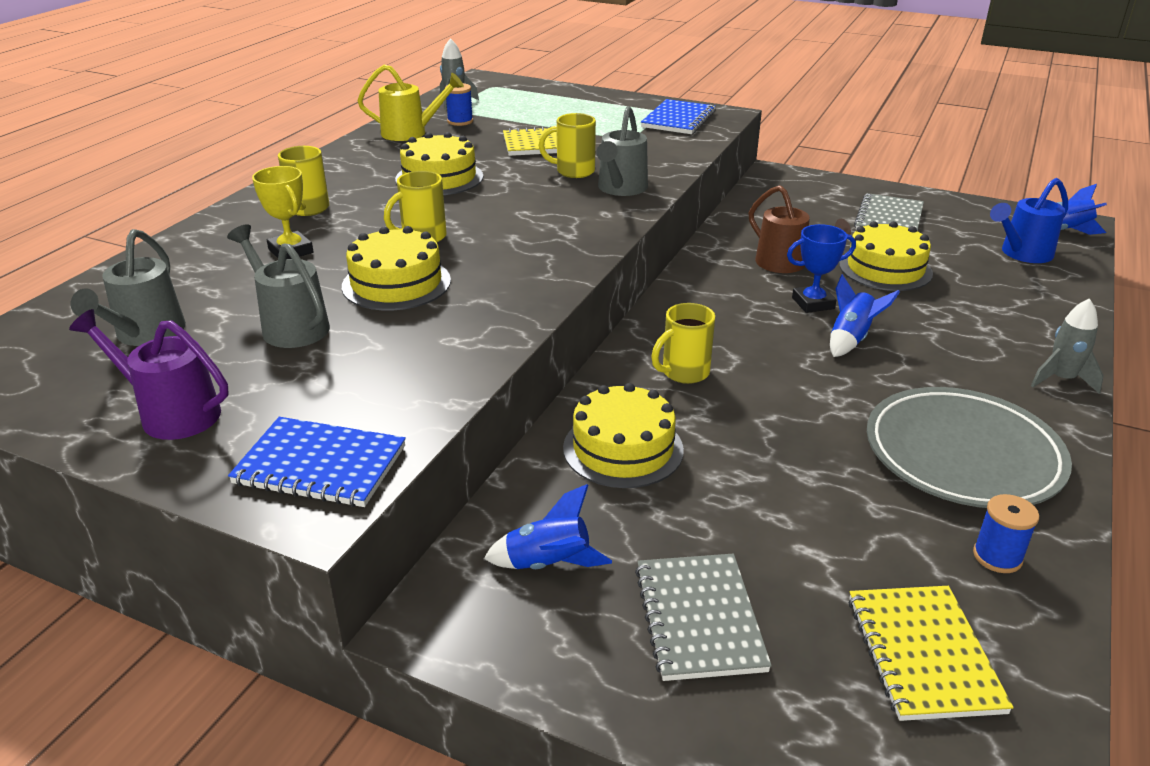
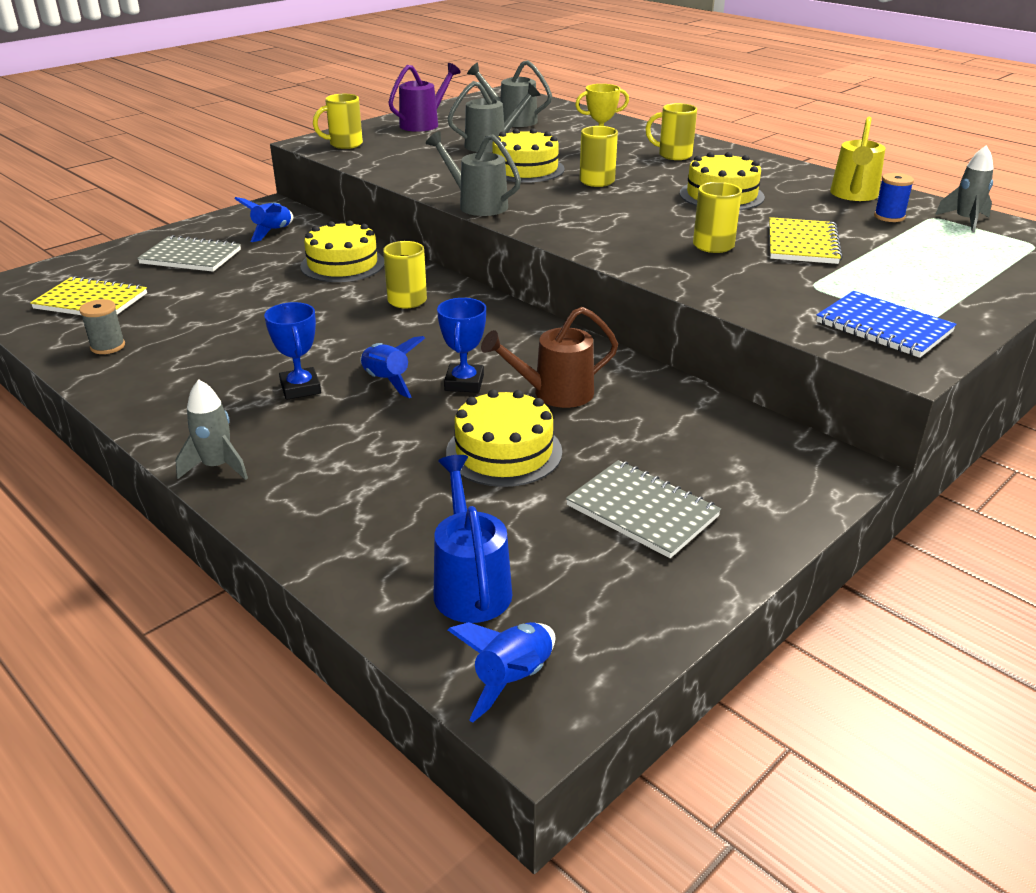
camera: 110 degrees right, 0 degrees up
(320, 465) = (344, 144): blue notebook -> yellow mug
(620, 189) = (654, 256): grey watering can -> grey watering can (476, 205)
(912, 380) = (300, 388): none -> blue trophy
(962, 454) = (197, 373): grey plate -> none
(997, 557) = (108, 346): blue spool -> grey spool

